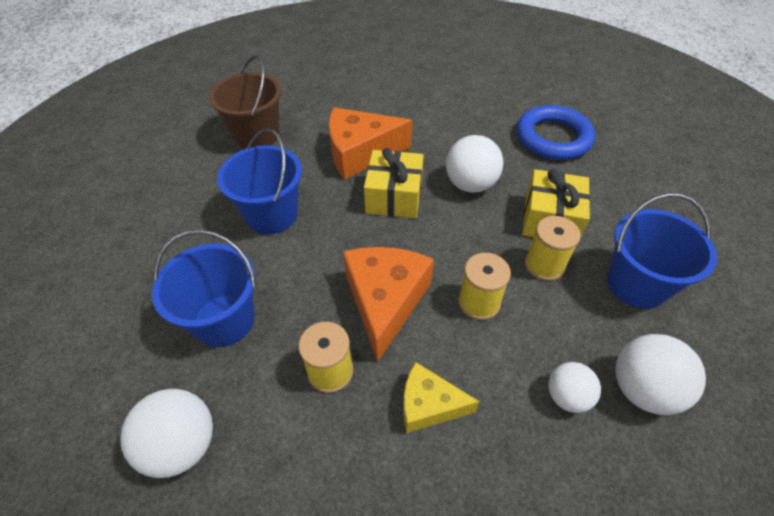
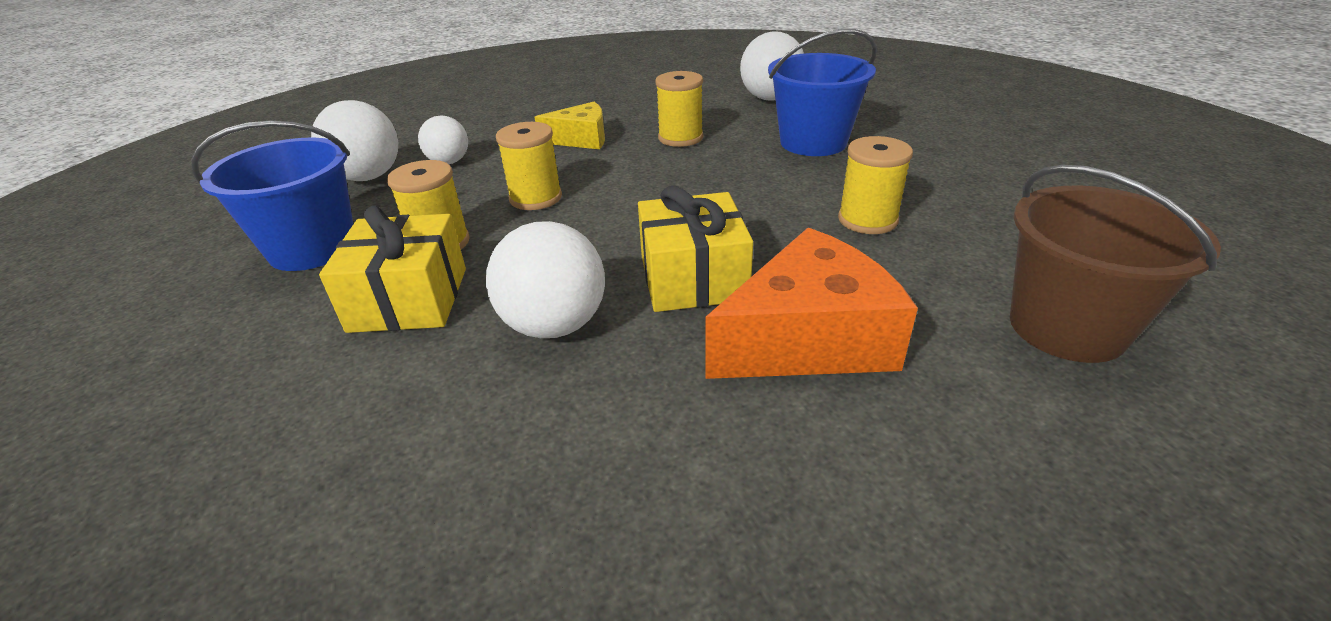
camera: 165 degrees right, 15 degrees down
(272, 215) = (867, 220): blue bucket -> yellow spool
(385, 301) = (649, 180): orange cheese -> none
(553, 138) = (323, 492): blue ring -> none

